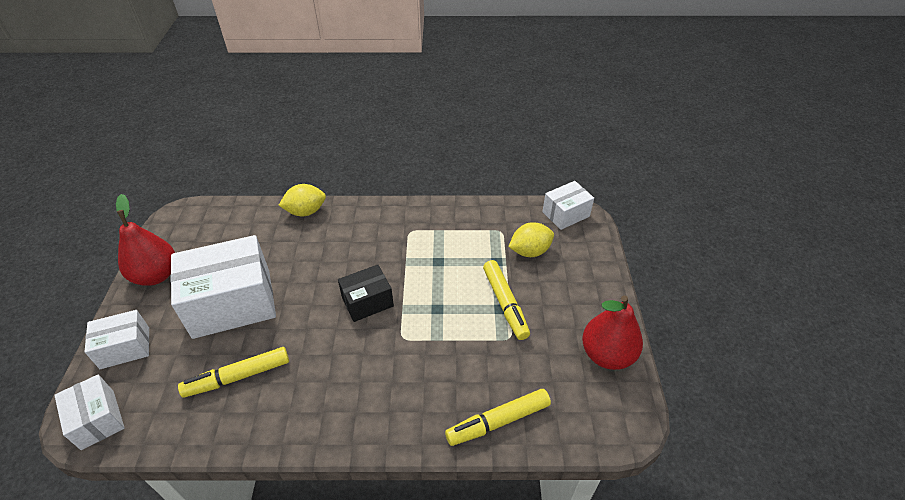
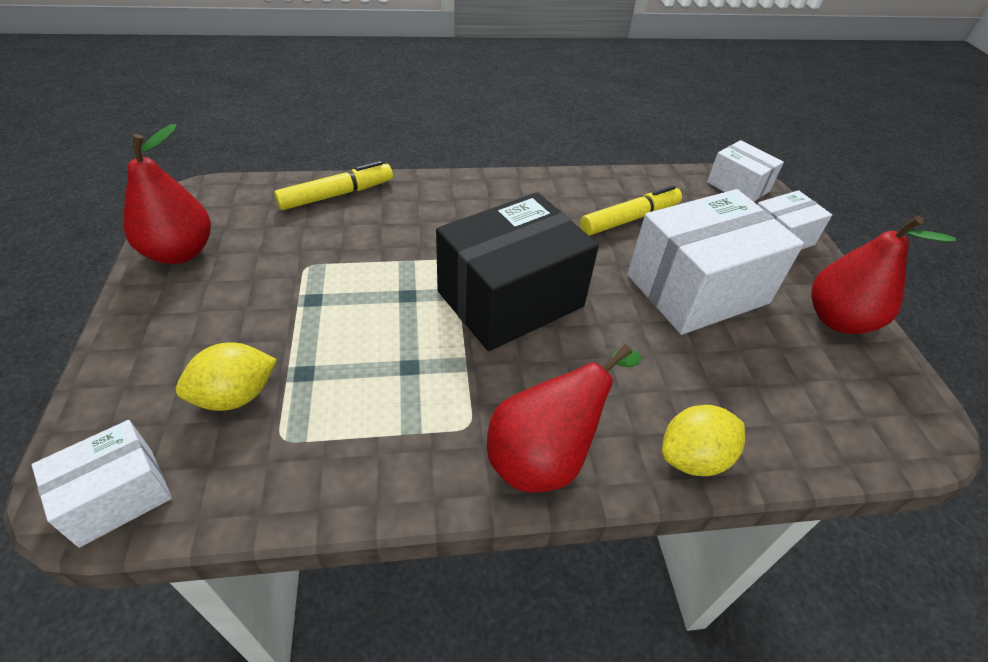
camera: 170 degrees right, 0 degrees up
(367, 301) = (510, 299): black box -> black box, size x1.86
(376, 216) = (545, 456): none -> red pear
(505, 303) = (303, 306): yellow marker -> none

